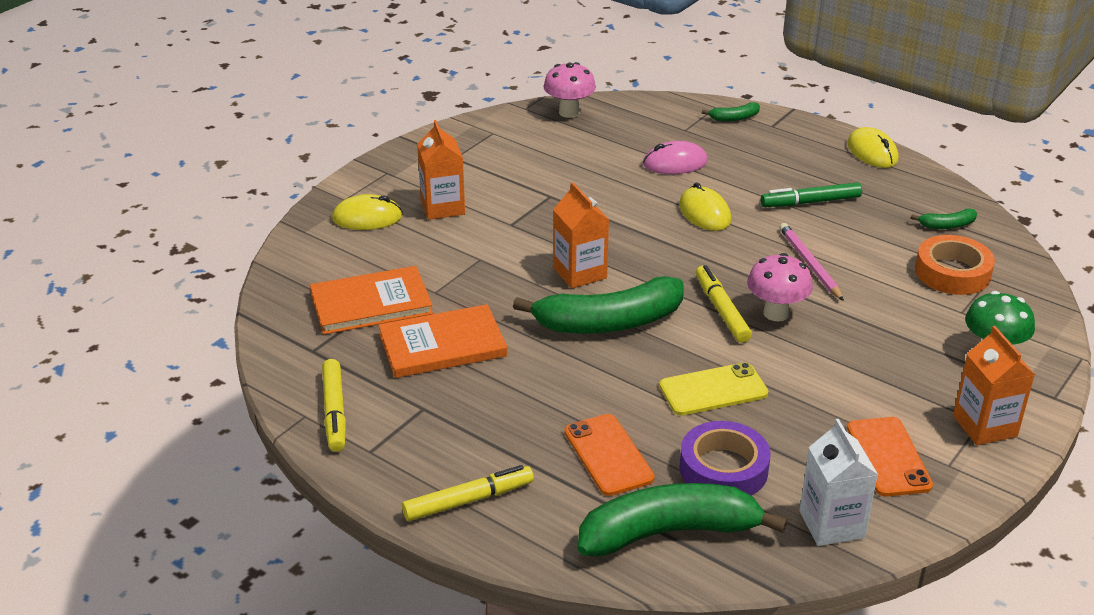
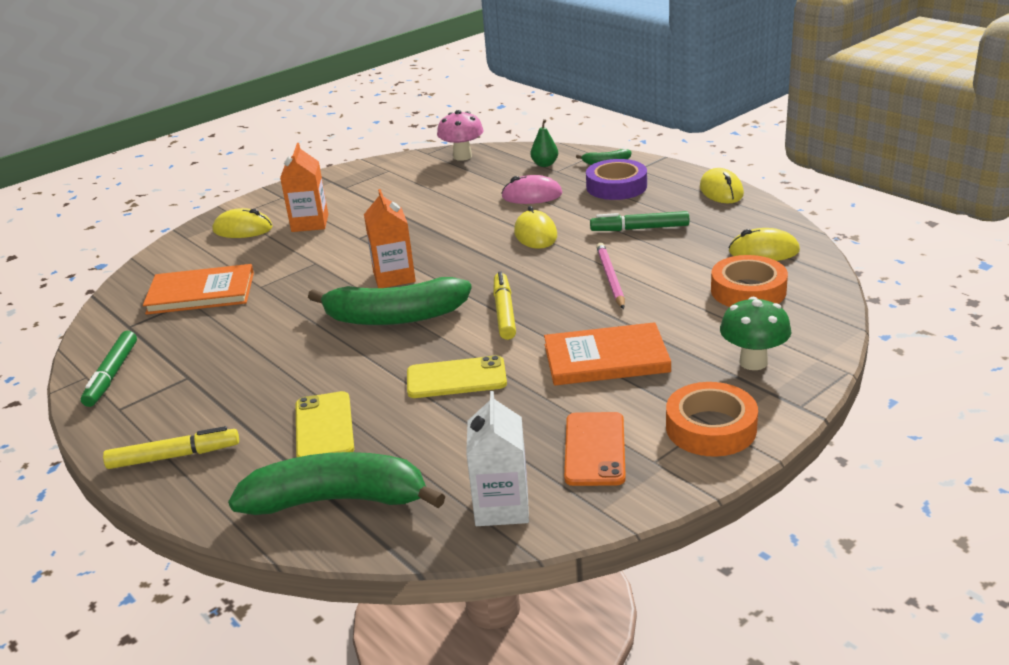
camera: 15 degrees right, 5 degrees down
(334, 411) = (112, 375): yellow marker -> green marker
(442, 345) = (238, 328): orange book -> orange book (606, 358)
(608, 455) = (324, 427): orange phone -> yellow phone
(668, 121) = (545, 164): none -> green pear
(723, 469) = (424, 447): purple tape -> purple tape (616, 186)
(776, 313) = (554, 317): pink mushroom -> none
(947, 225) = (763, 251): green banana -> yellow mouse
(984, 426) = (711, 428): orange carton -> orange tape

